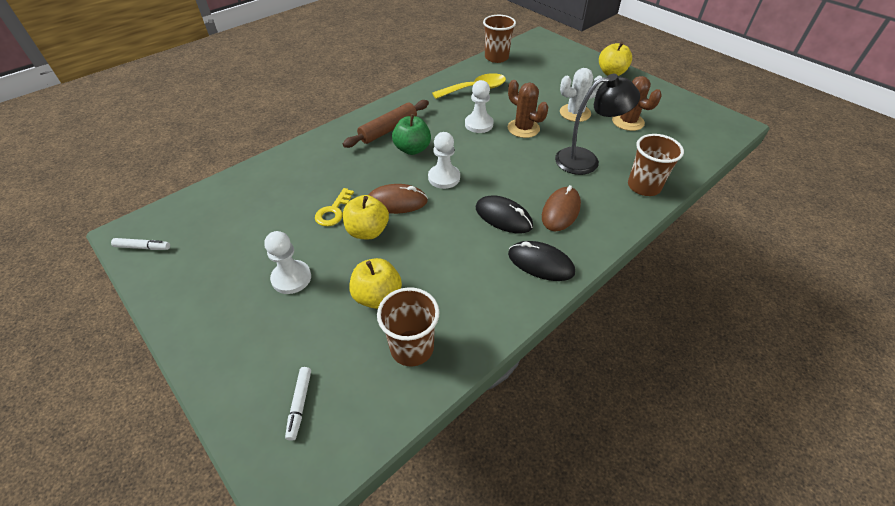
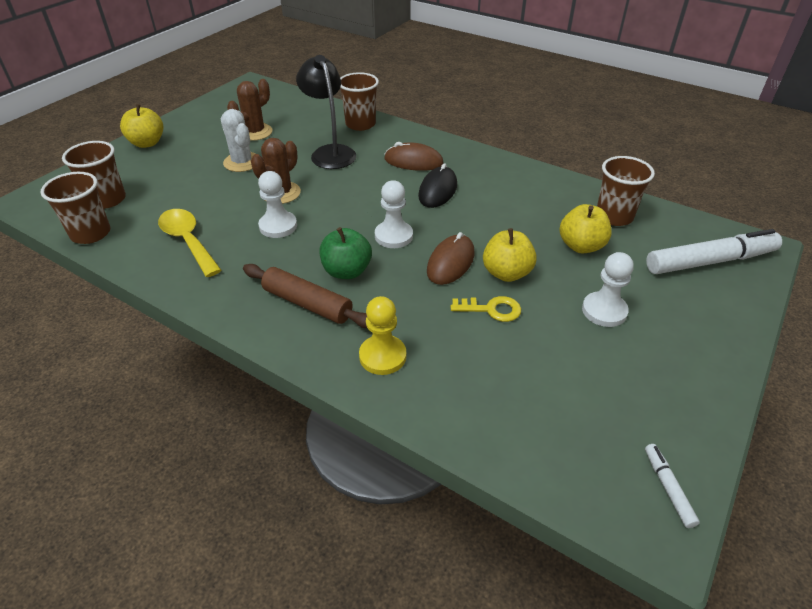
camera: 105 degrees left, 5 degrees down
(300, 404) = (709, 261): white marker -> white marker, size x2.26
(324, 153) = (382, 356): none -> yellow pawn
(396, 202) = (450, 262): brown mouse -> brown mouse turned 45 degrees clockwise
(534, 61) = (107, 200): none -> brown cup
(540, 263) = (484, 167): black mouse -> none

